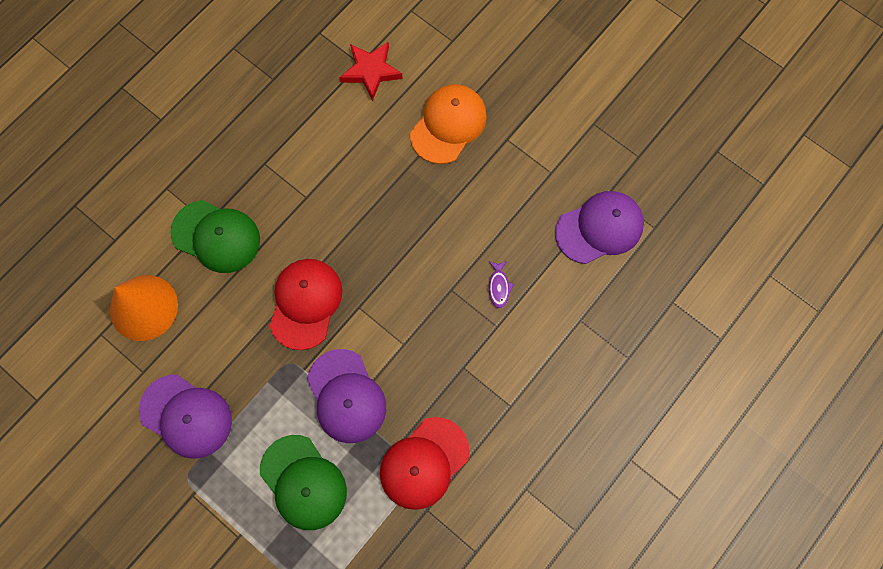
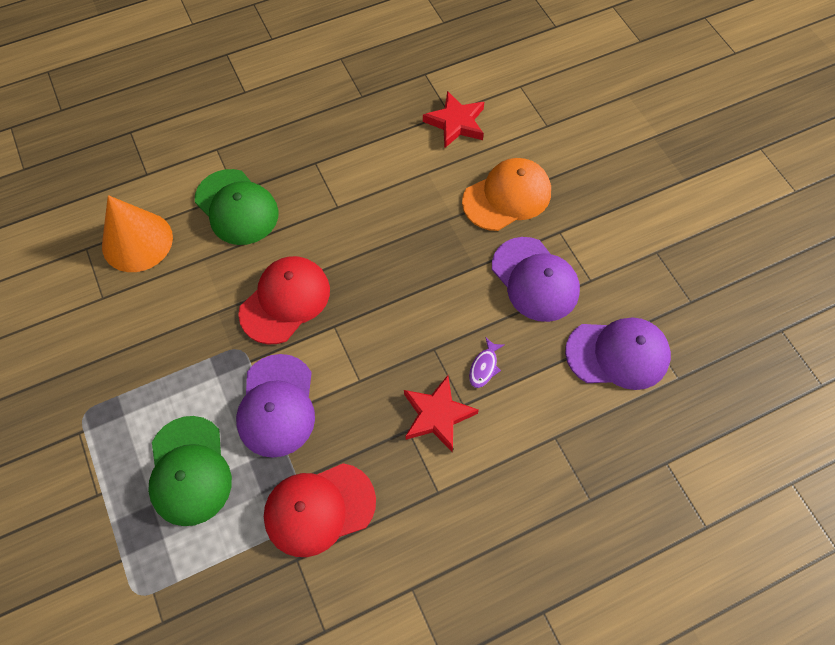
camera: 25 degrees right, 10 degrees down
(186, 416) = (117, 355): purple cap -> purple cap (535, 279)
(480, 344) = (437, 415): none -> red star

